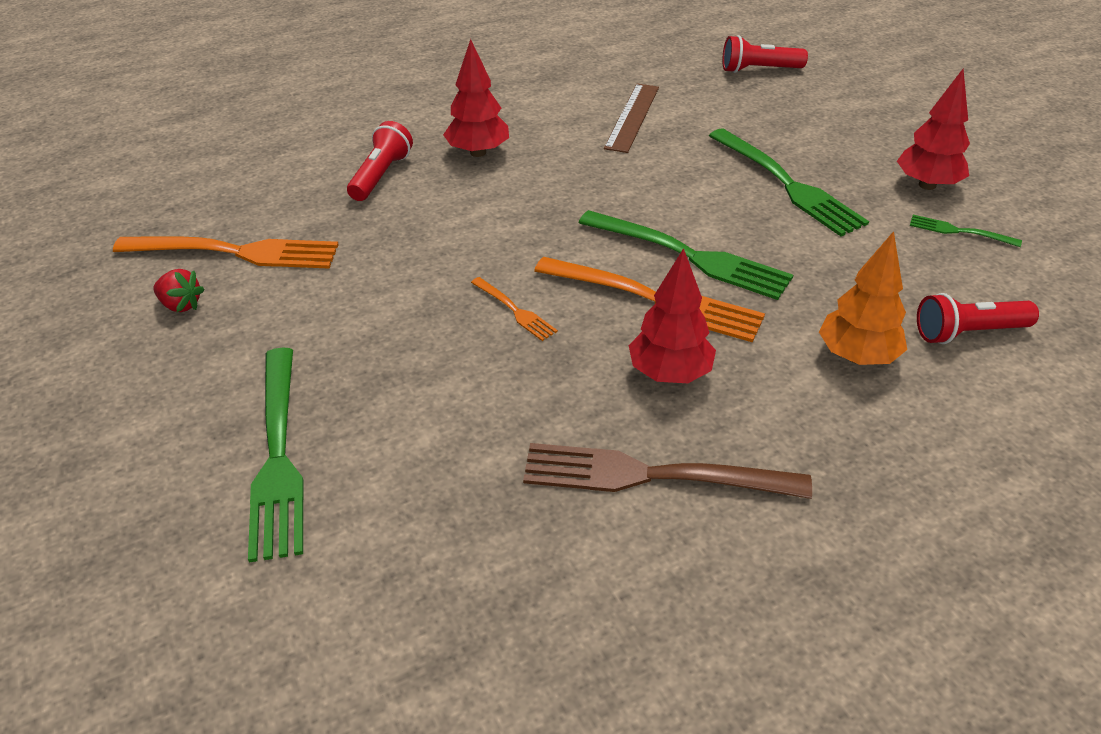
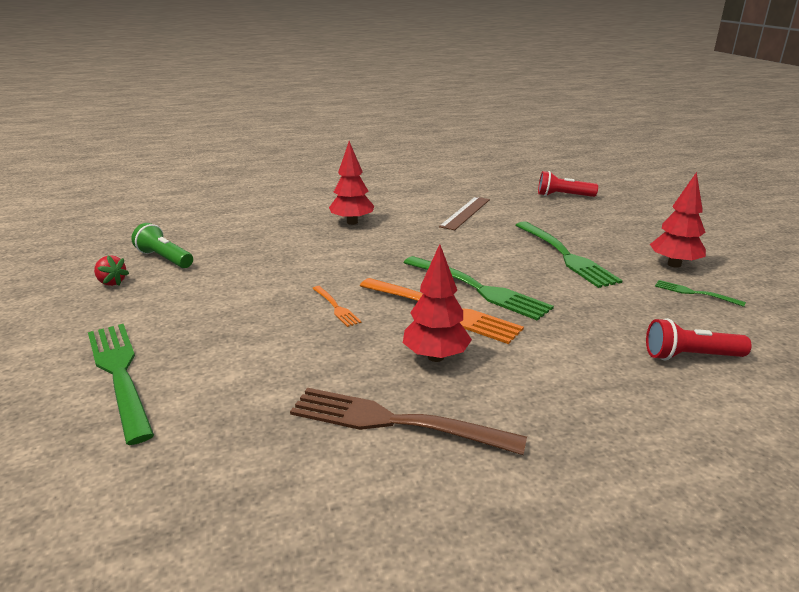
camera: 10 degrees right, 15 degrees down
(235, 252) = (164, 258): orange fork -> green flashlight
(278, 455) = (120, 374): green fork -> green fork turned 150 degrees clockwise
(381, 175) = (282, 228): red flashlight -> none
(857, 356) = (591, 362): orange tree -> none

